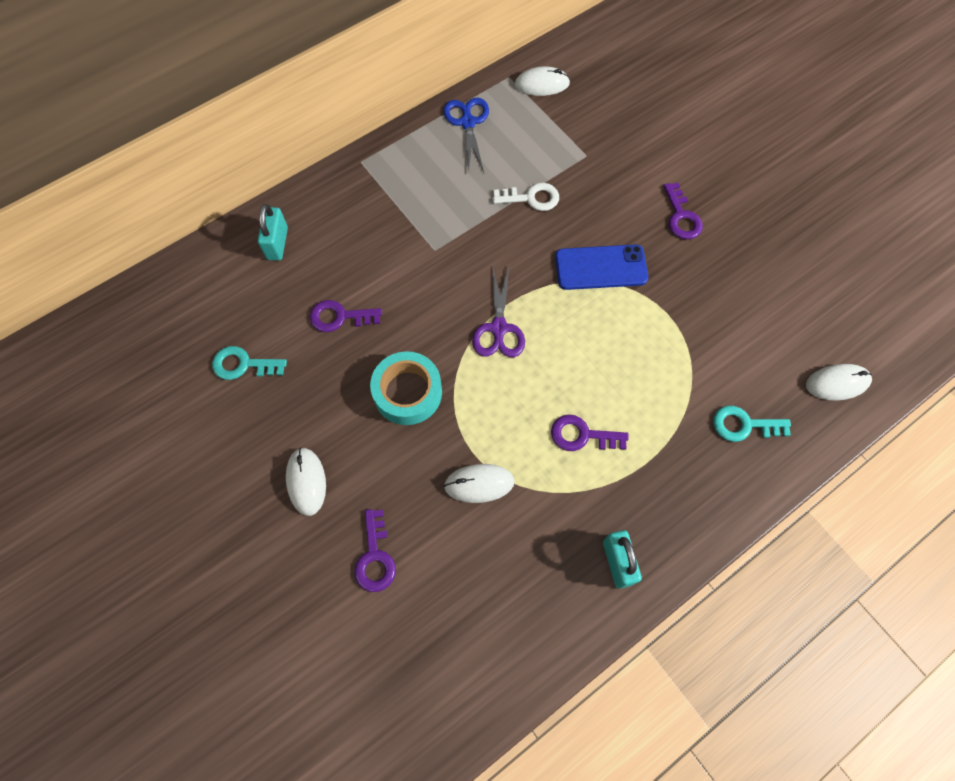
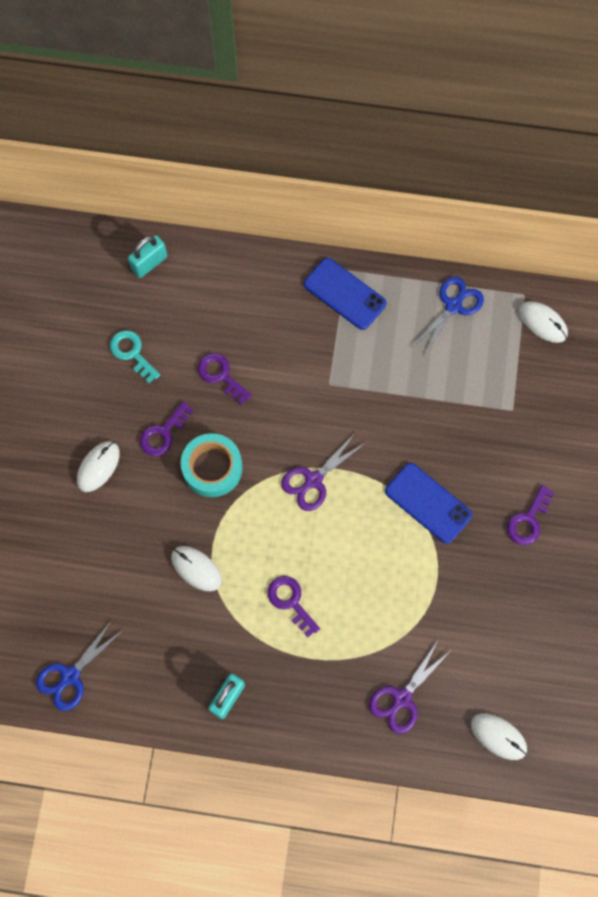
camera: 45 degrees right, 5 degrees up
(277, 243) = (232, 284): turquoise padlock -> turquoise padlock (149, 263)
(375, 557) = (93, 552): purple key -> purple key (163, 433)
(377, 178) = (344, 294): none -> blue phone
(466, 687) = (70, 676): none -> blue scissors
(531, 198) = (436, 407): white key -> none
(743, 425) = (401, 699): turquoise key -> purple scissors

